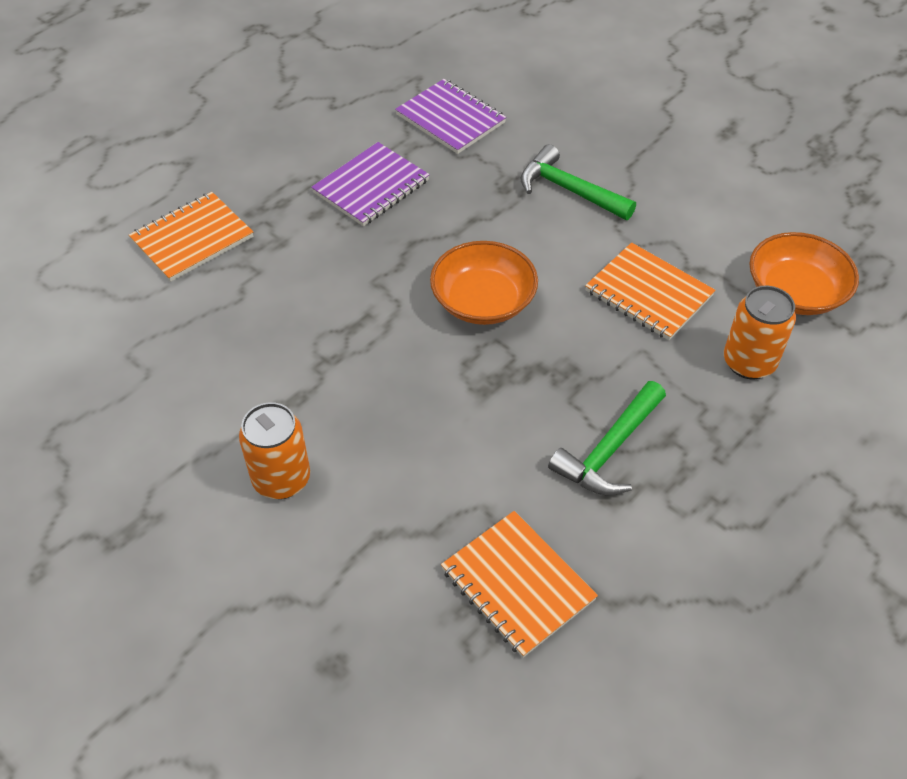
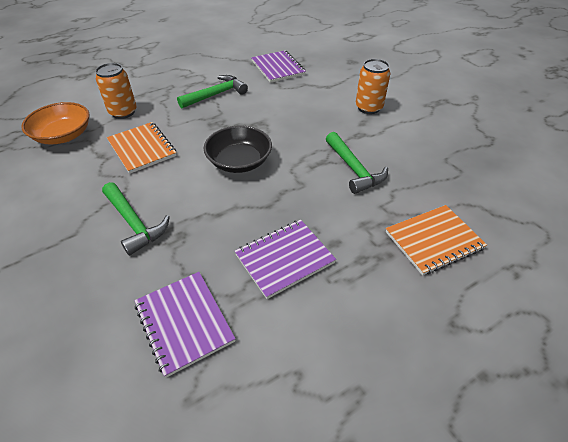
camera: 165 degrees left, 5 degrees down
(300, 323) = (354, 169): none -> green hammer
(483, 301) = (239, 162): orange bowl -> black bowl
(517, 584) = (278, 68): orange notebook -> purple notebook

